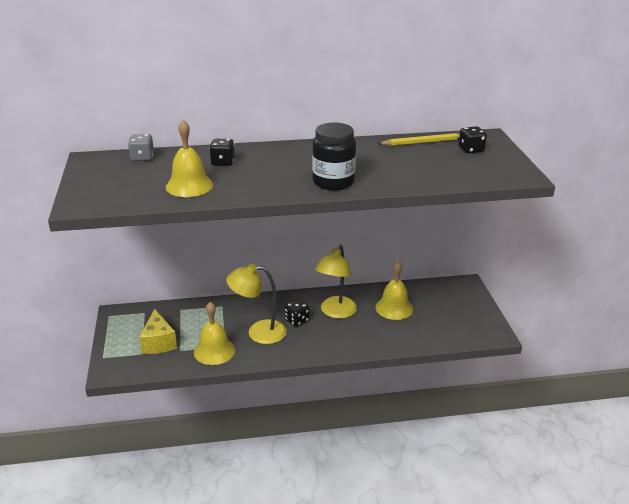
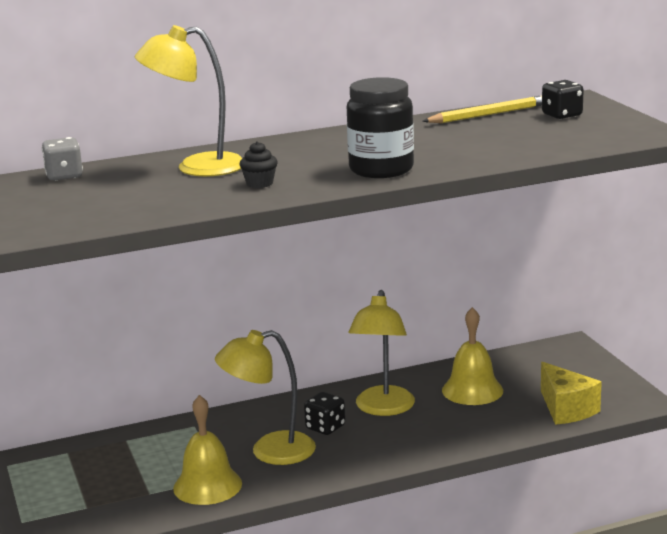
camera: 10 degrees left, 10 degrees down
(158, 342) = (109, 488): yellow cheese -> yellow cheese (566, 409)
(189, 186) = (161, 197): yellow bell -> none
(223, 162) = (196, 167): black dice -> yellow lamp
(253, 183) = (259, 183): none -> black cupcake

